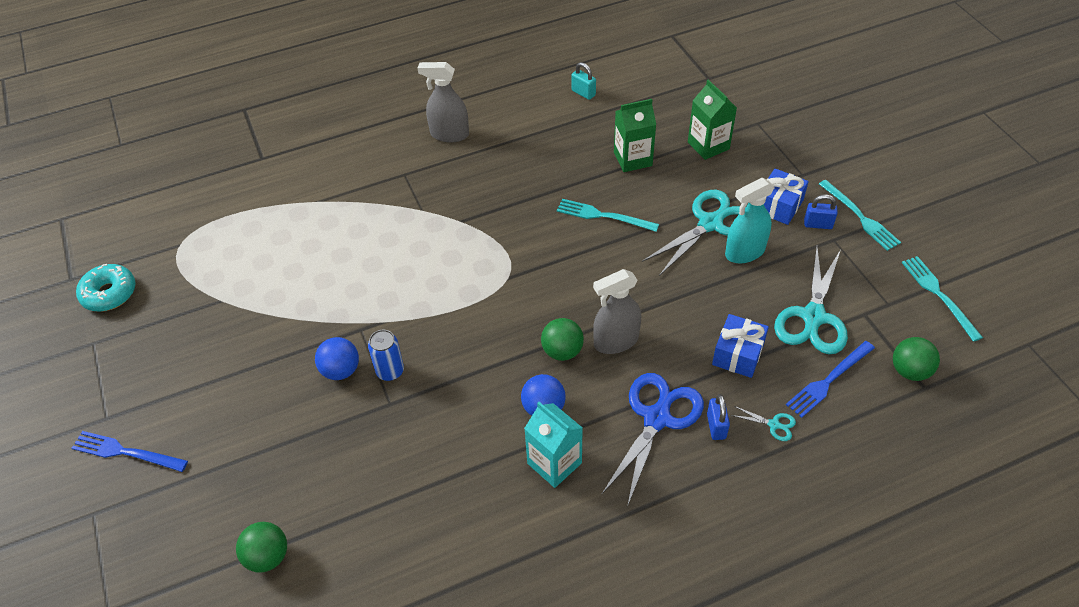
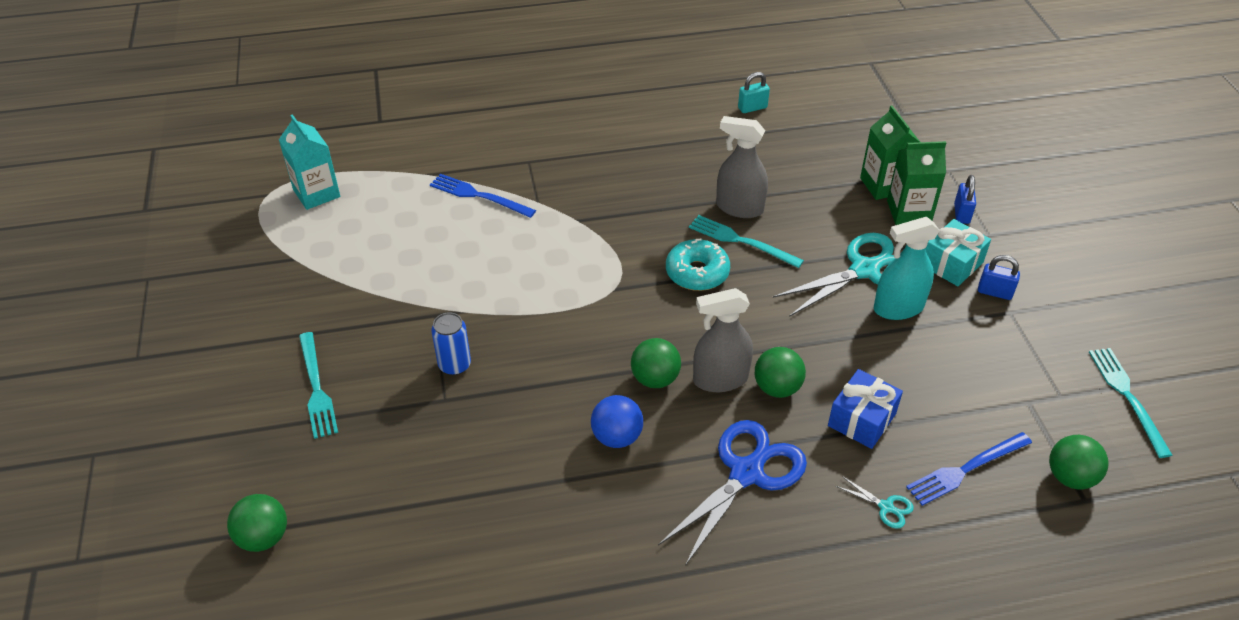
camera: 10 degrees right, 5 degrees down
(109, 293) = (179, 231): turquoise donut -> turquoise donut (697, 273)
(126, 452) = (147, 397): blue fork -> blue fork (479, 196)
(341, 370) = (401, 354): blue ball -> none
(449, 134) = (589, 128): grey spray bottle -> grey spray bottle (739, 208)
(554, 463) = (613, 500): turquoise carton -> turquoise carton (316, 193)
(583, 93) = (752, 108): turquoise padlock -> turquoise padlock turned 75 degrees counterclockwise
(632, 159) = (791, 186): green carton -> green carton (909, 212)
(664, 340) = (777, 388): none -> green ball
(716, 426) = (815, 495): blue padlock -> blue padlock (961, 214)
(778, 206) = (952, 264): blue gift -> turquoise gift
(813, 317) = (964, 394): turquoise scissors -> none
(859, 217) = (1048, 292): turquoise fork -> turquoise fork (316, 388)

